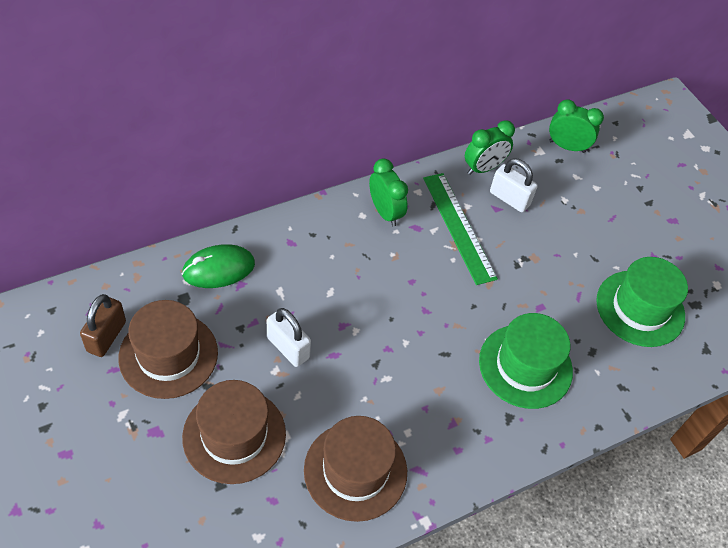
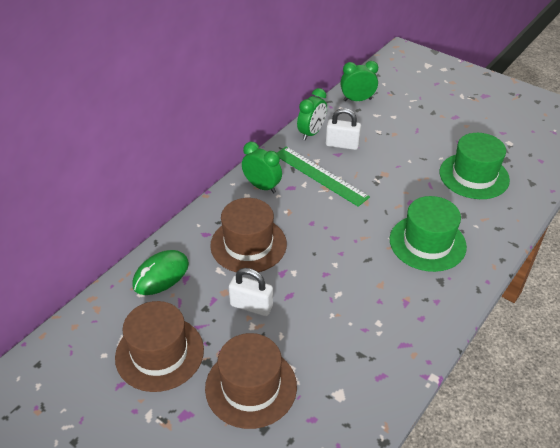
camera: 20 degrees left, 10 degrees down
(106, 336) = (98, 363): brown padlock -> none
(355, 471) = (359, 367): brown hat -> brown hat (248, 244)

